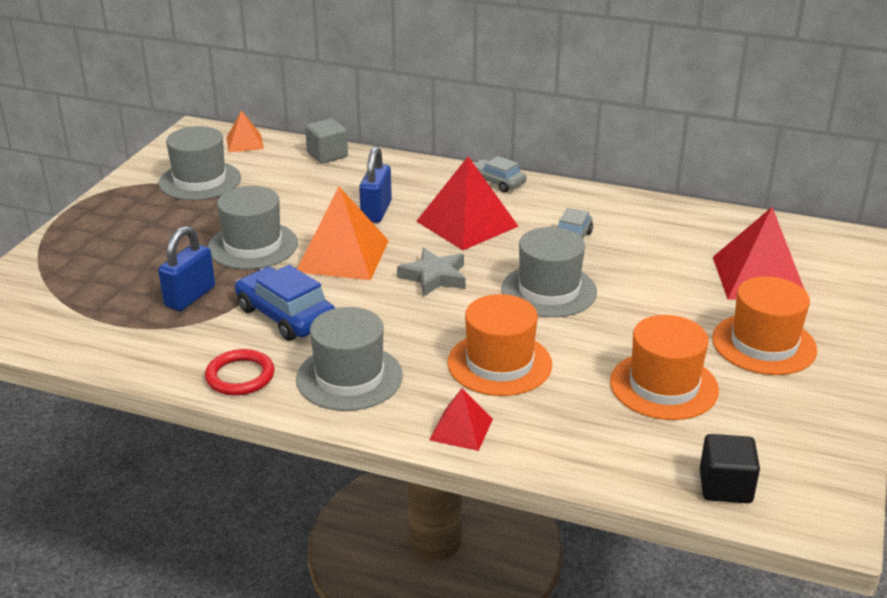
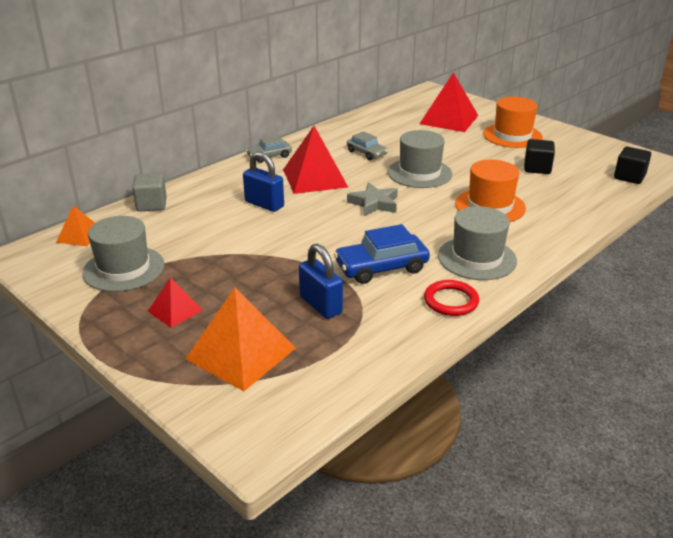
camera: 65 degrees left, 0 degrees up
(253, 245) = (265, 263): grey hat -> none
(343, 256) = (316, 229): orange pyramid -> orange pyramid (241, 353)
(461, 429) = (552, 233): red pyramid -> red pyramid (175, 310)
(663, 386) = (537, 168): orange hat -> black cube

